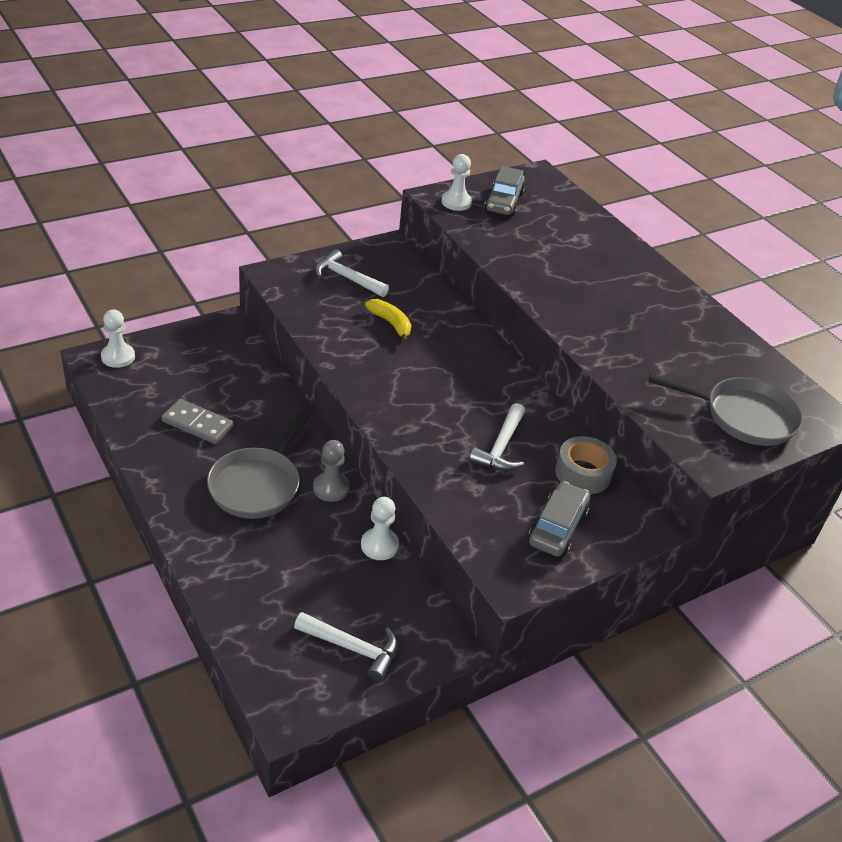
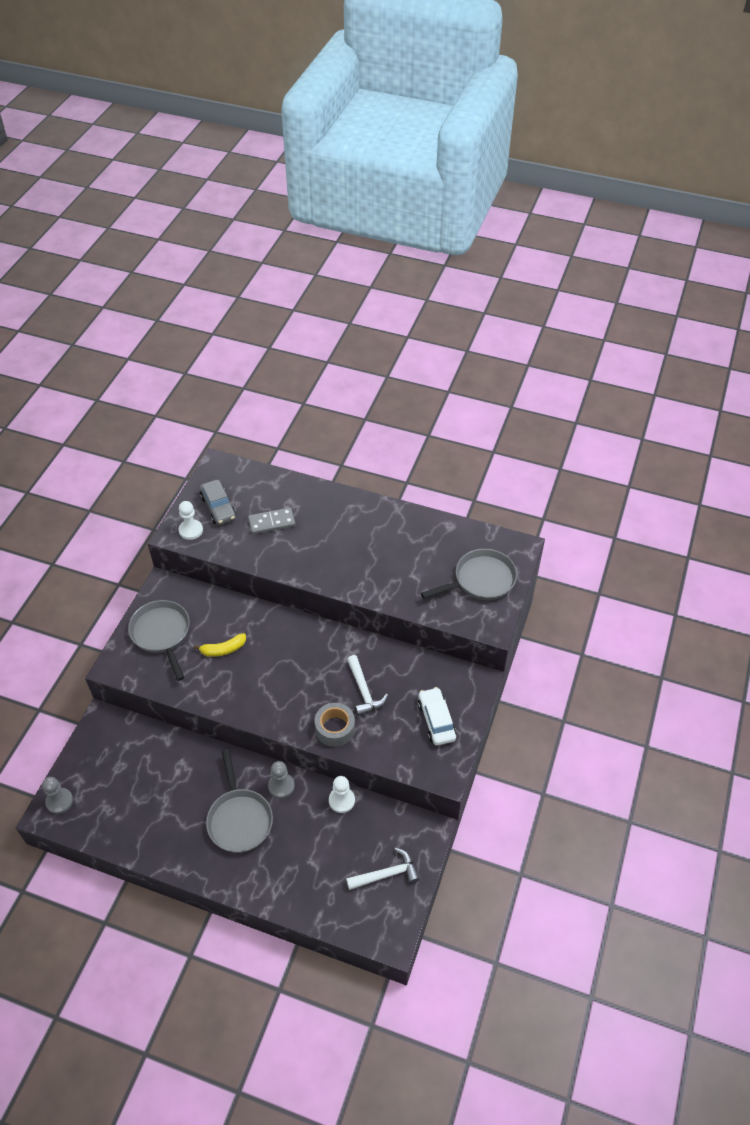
camera: 35 degrees left, 10 degrees up
(118, 357) = (59, 801): white pawn -> grey pawn
(197, 424) = (162, 808): grey domino -> grey domino (271, 522)
(346, 278) = (162, 634): white hammer -> grey pan
(391, 324) = (223, 649): yellow banana -> yellow banana turned 150 degrees clockwise
(557, 527) = (436, 720): grey car -> white car
(583, 473) = (419, 673): grey tape -> grey tape (335, 728)

